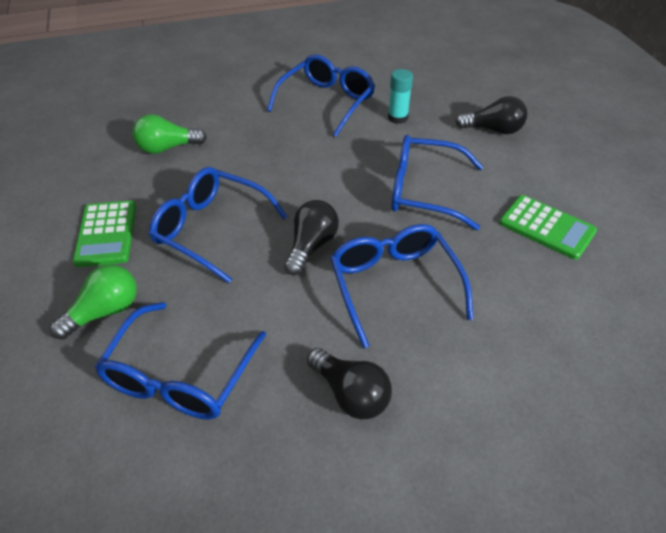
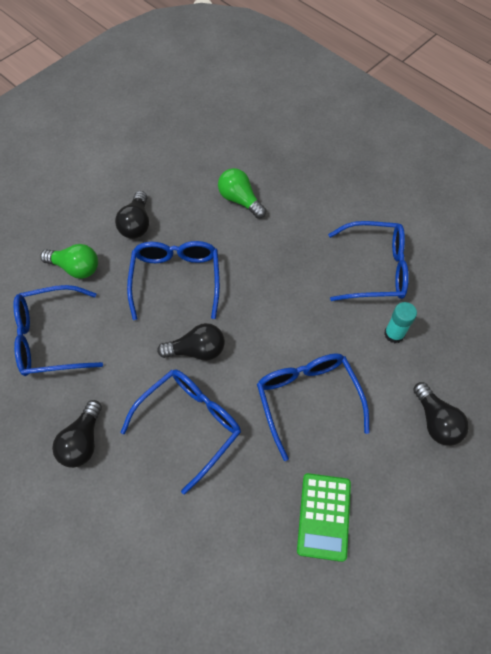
camera: 60 degrees right, 15 degrees up
(106, 234) = (136, 224): green calculator -> black light bulb

